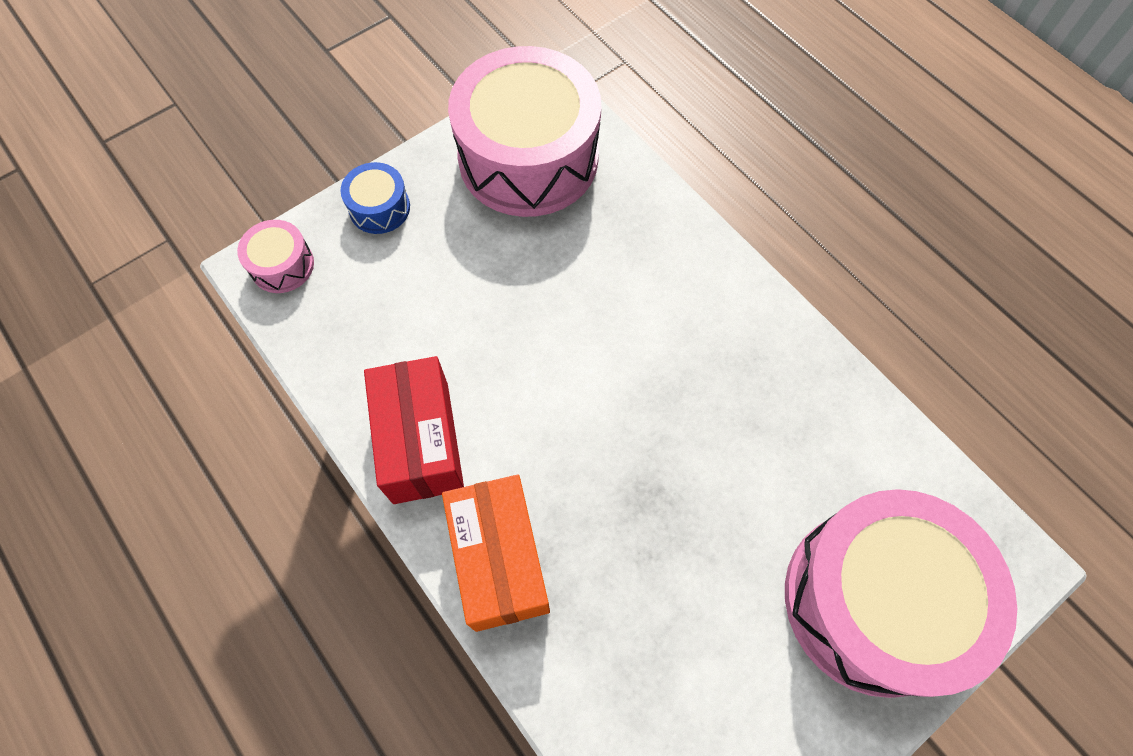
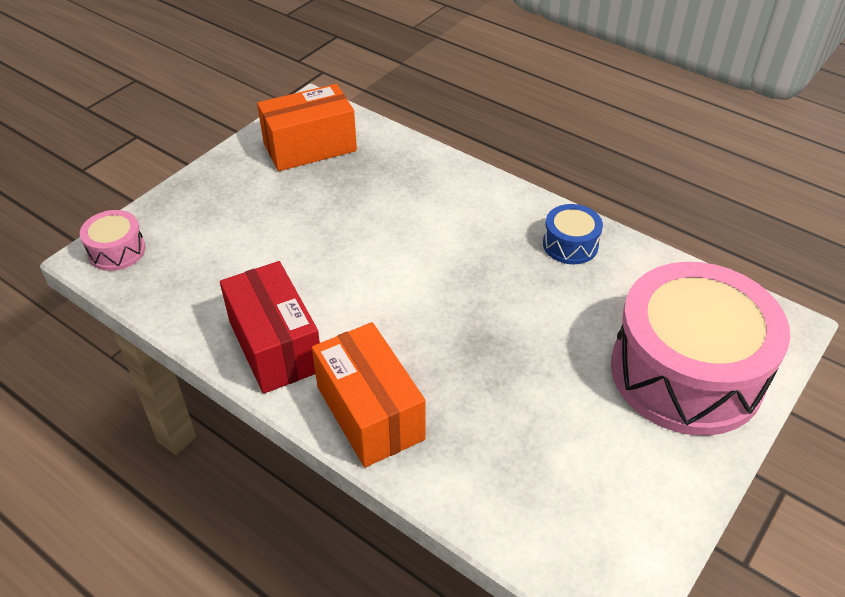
camera: 15 degrees left, 20 degrees down
(379, 208) = (193, 199): blue drum -> blue drum (570, 245)
(528, 158) = (310, 147): pink drum -> orange box

